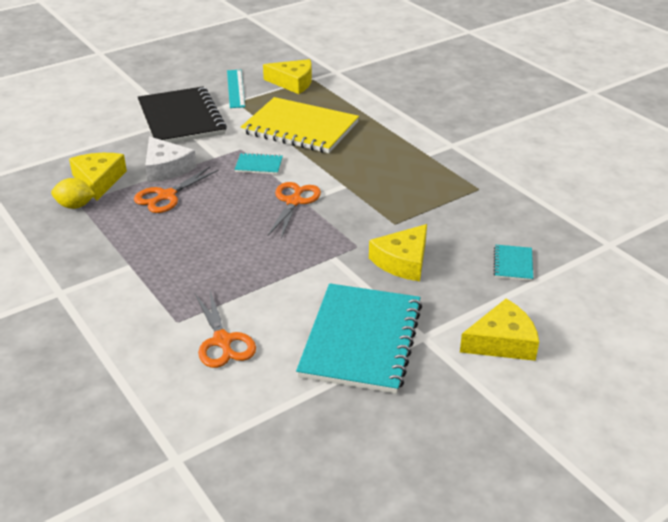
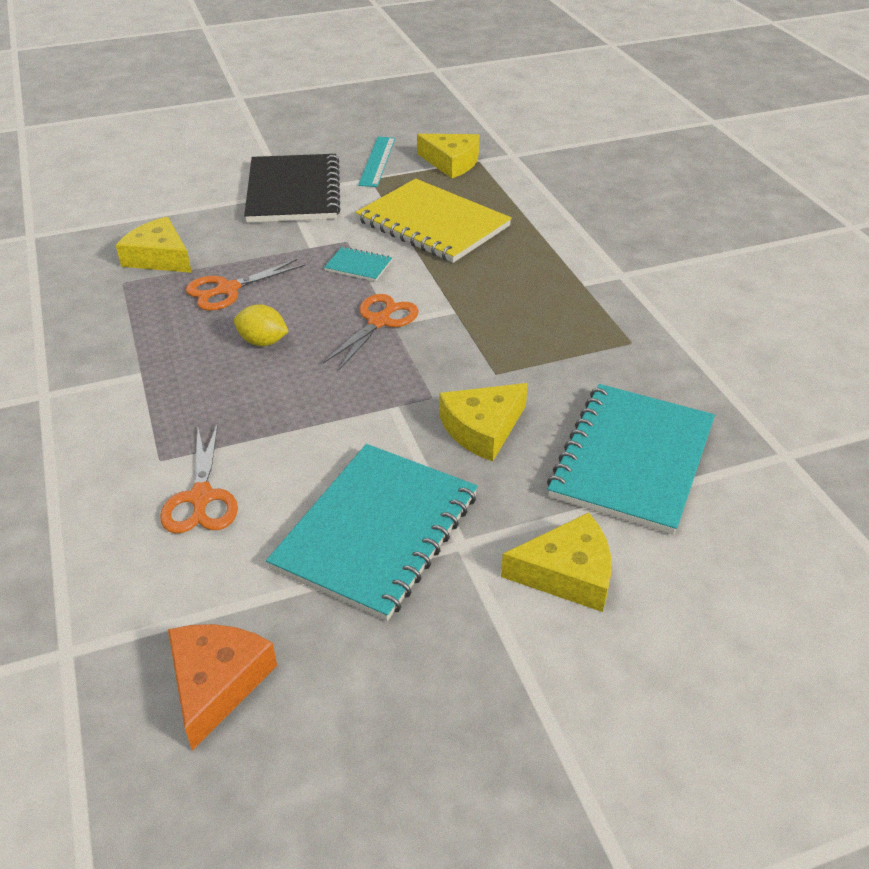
camera: 15 degrees right, 5 degrees up
(75, 206) = (116, 286): yellow lemon -> yellow lemon (263, 342)
(99, 180) = (159, 257): yellow cheese -> yellow cheese turned 60 degrees counterclockwise
(166, 168) = (245, 253): white cheese -> none
(297, 456) = (216, 683): none -> orange cheese
(513, 264) = (632, 460): turquoise notebook -> turquoise notebook, size x2.39

